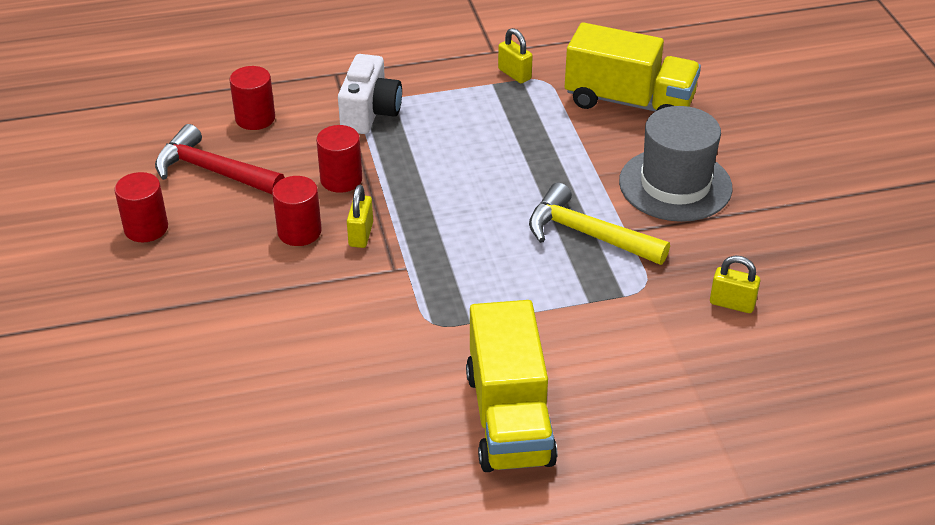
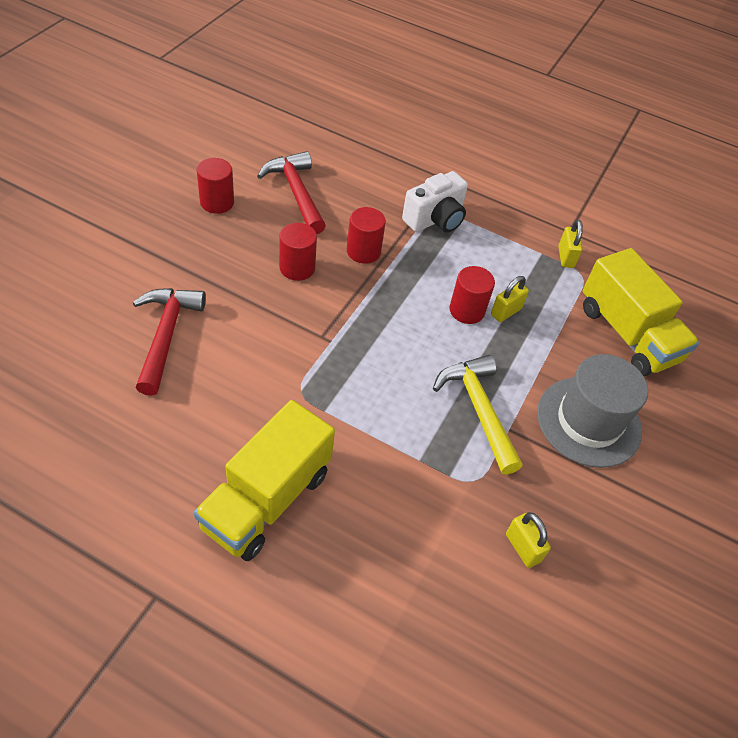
camera: 35 degrees right, 10 degrees up
(254, 366) = (166, 335): none -> red hammer
(255, 118) = (361, 176): red cylinder -> red cylinder (467, 310)
(361, 235) = (330, 297): yellow padlock -> yellow padlock (506, 312)

